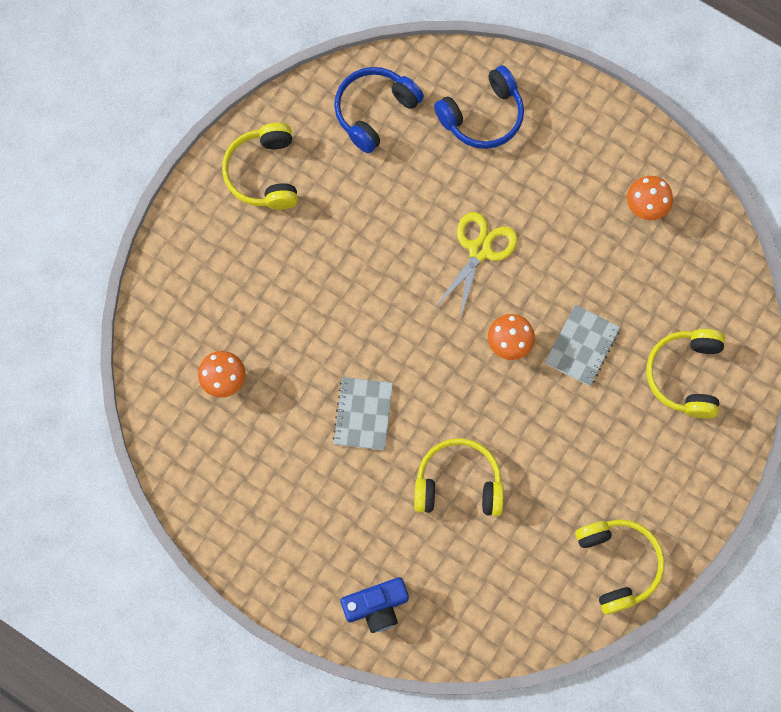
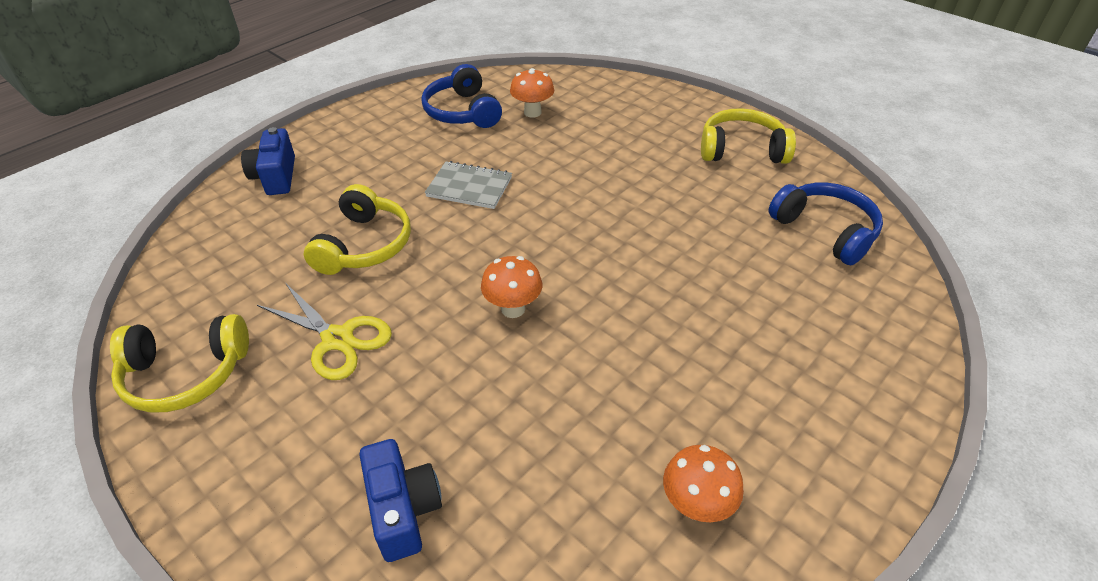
camera: 100 degrees right, 30 degrees down
(480, 250) = (642, 298): yellow scissors -> yellow scissors (337, 339)
(483, 116) = (834, 326): blue headphones -> blue headphones (462, 112)
(582, 346) = (488, 383): grey notebook -> none
(685, 375) = (403, 509): yellow headphones -> blue camera

